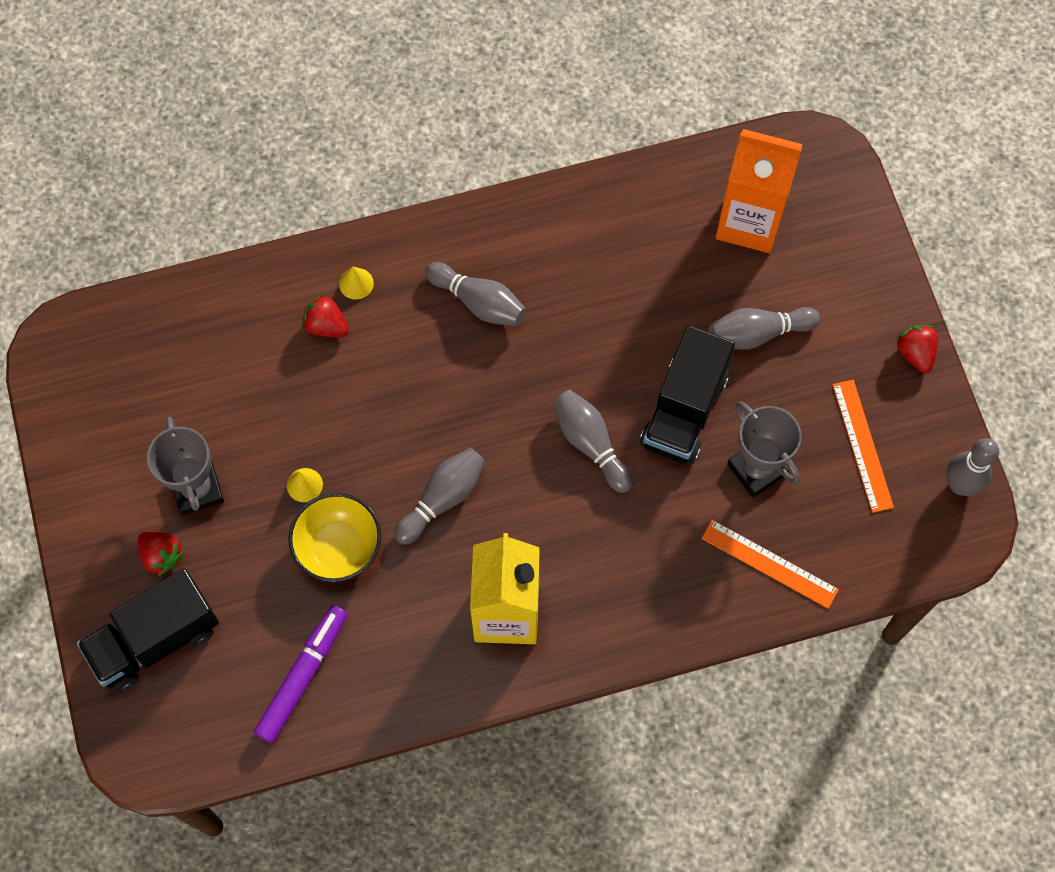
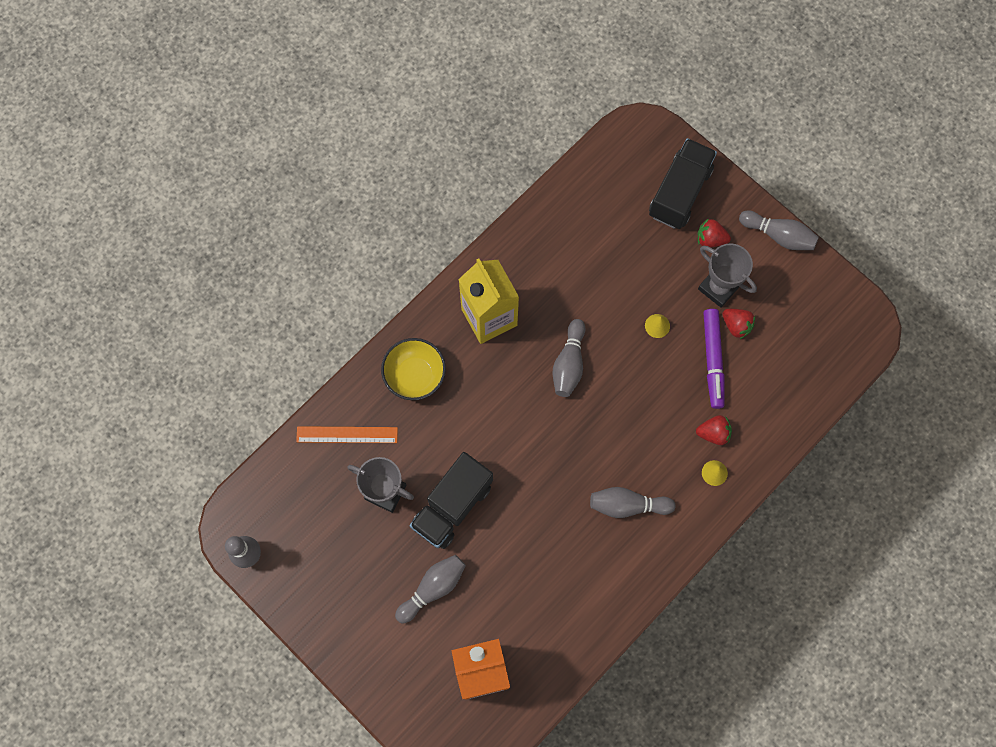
camera: 150 degrees right, 5 degrees up
(303, 676) = (583, 219): purple marker -> purple marker (713, 360)
(338, 548) = (611, 300): yellow bowl -> yellow bowl (415, 375)
(590, 444) = (499, 449): grey bowling pin -> grey bowling pin (778, 235)
(684, 410) = (452, 506): black truck -> black truck turned 135 degrees counterclockwise
(862, 445) = (325, 547): orange ruler -> none
(915, 353) = (320, 634): red strawberry -> red strawberry (736, 325)

